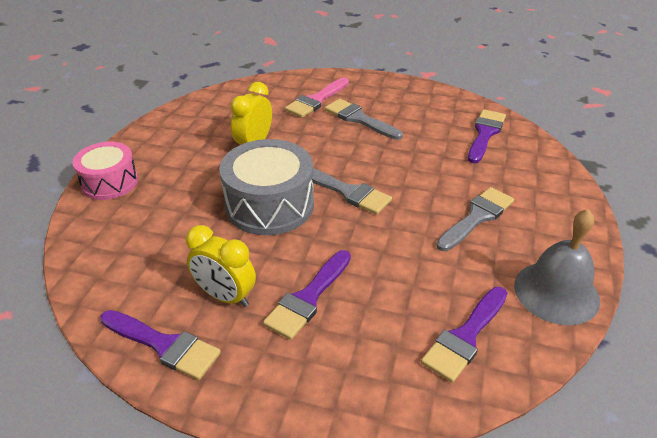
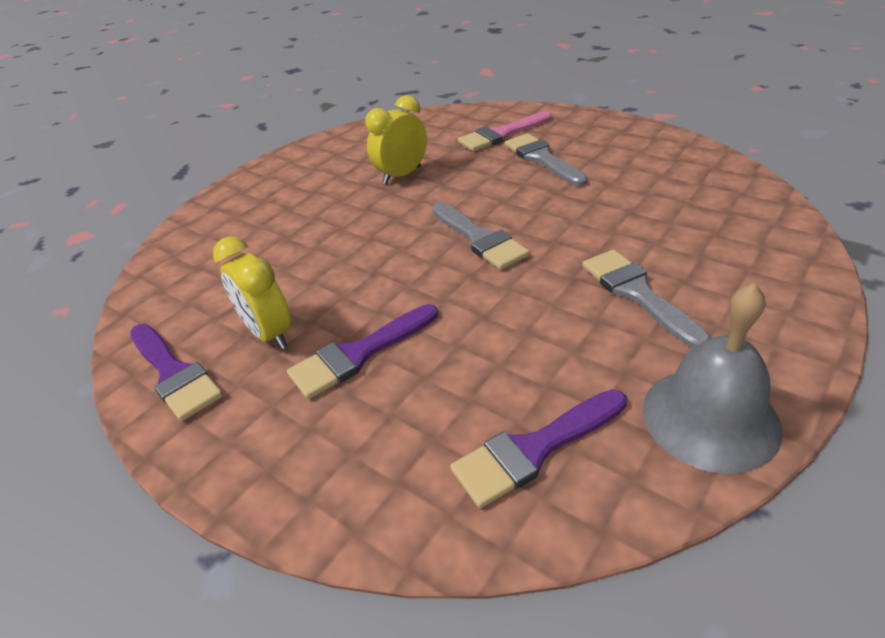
camera: 25 degrees right, 0 degrees up
(110, 182) = (233, 197): pink drum -> none
(269, 205) = (379, 241): grey drum -> none
(477, 217) = (637, 293): grey brush -> grey brush turned 90 degrees counterclockwise
(485, 134) = (705, 190): purple brush -> none

